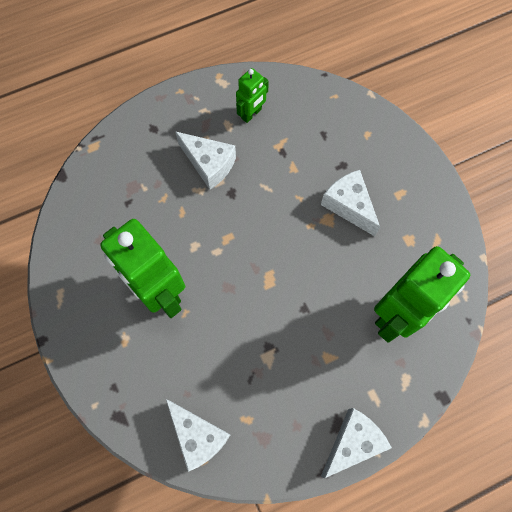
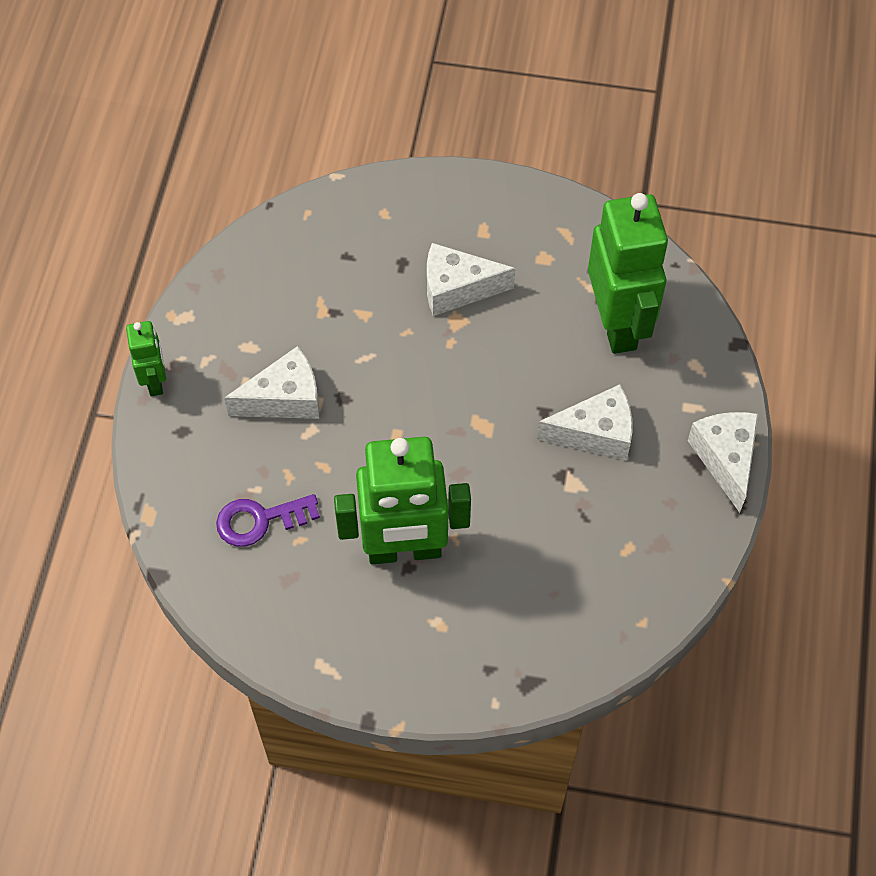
camera: 55 degrees left, 10 degrees down
(126, 202) = (260, 520): none -> purple key
(198, 436) = (611, 610): white cheese -> white cheese (595, 433)
(251, 114) = (256, 312): green robot -> green robot (155, 381)

